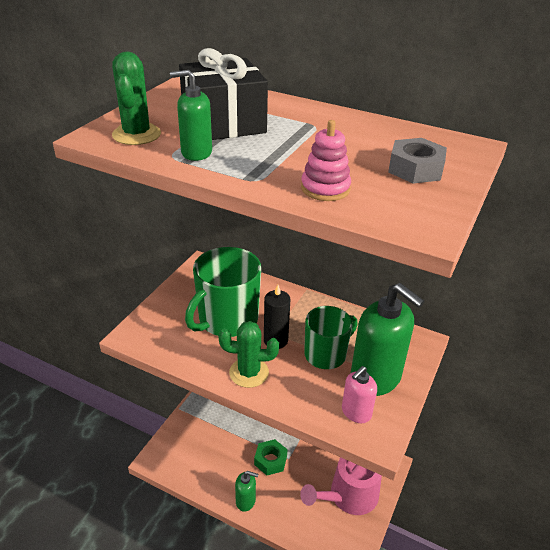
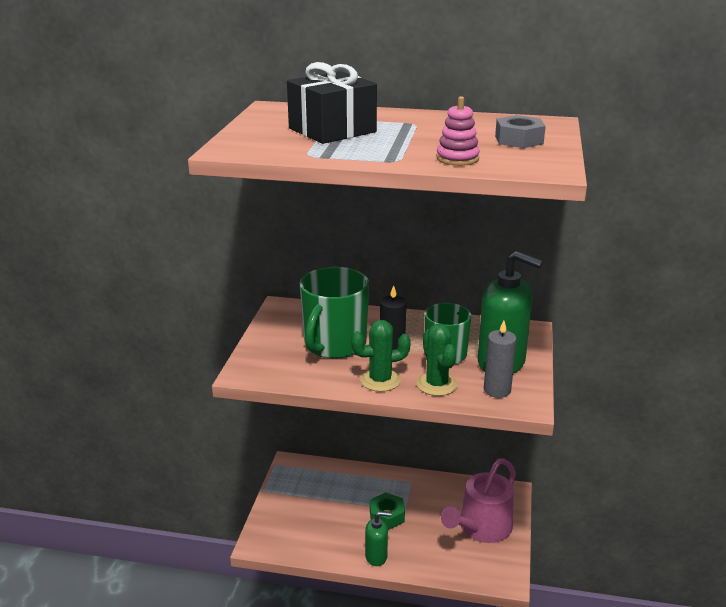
camera: 15 degrees left, 10 degrees down
(136, 134) = (261, 145): green cactus -> green cactus (436, 384)
(196, 153) = (328, 150): green soap dispenser -> none
(356, 412) = (497, 390): pink soap dispenser -> grey candle

